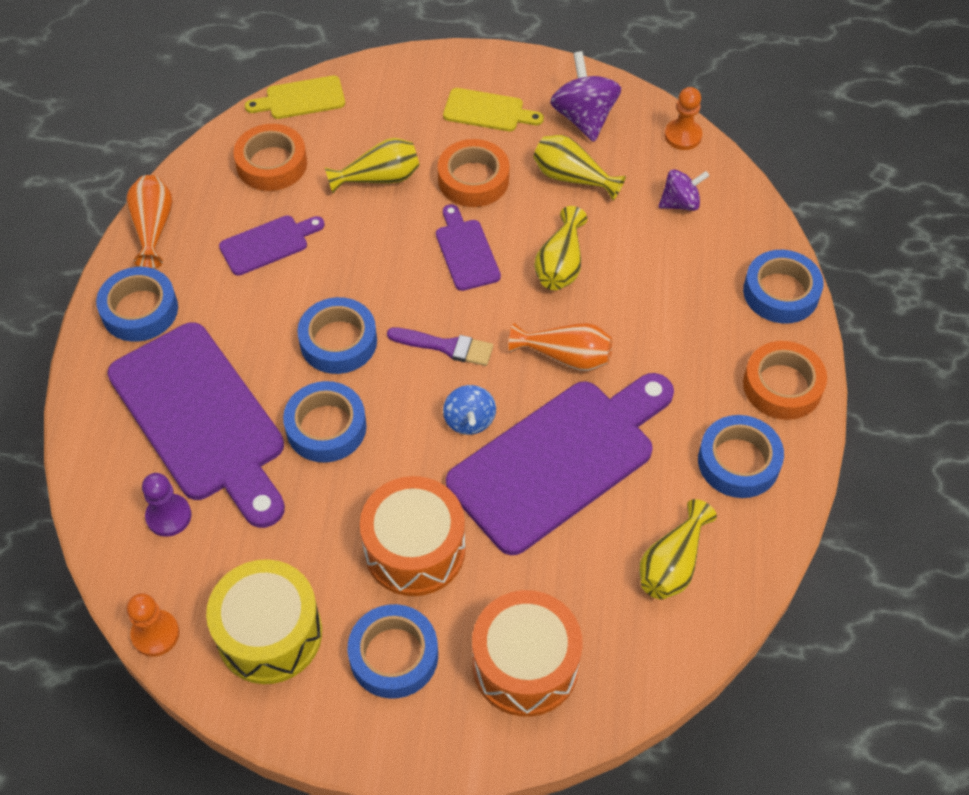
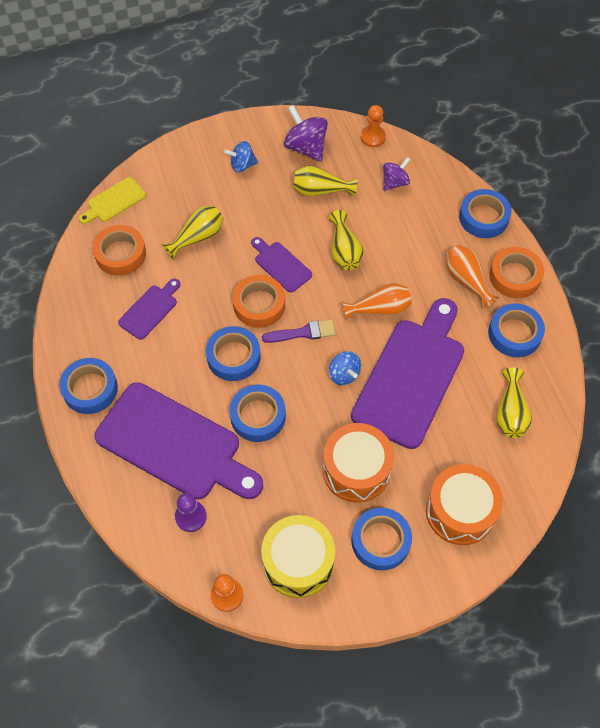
camera: 25 degrees left, 5 degrees up
(153, 228) = (66, 329): orange vase -> orange vase (467, 280)
(473, 179) = (259, 215): orange tape -> orange tape (259, 304)
(487, 111) = (242, 165): yellow cutting board -> blue spinning top

